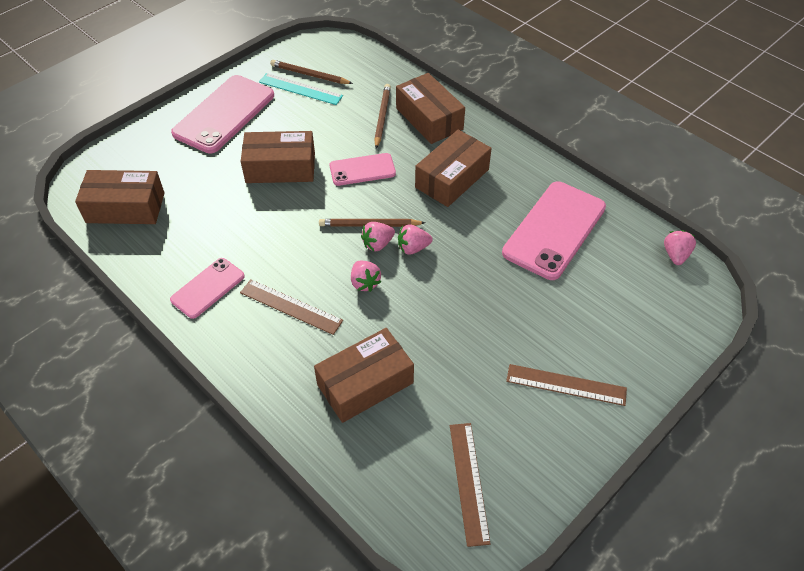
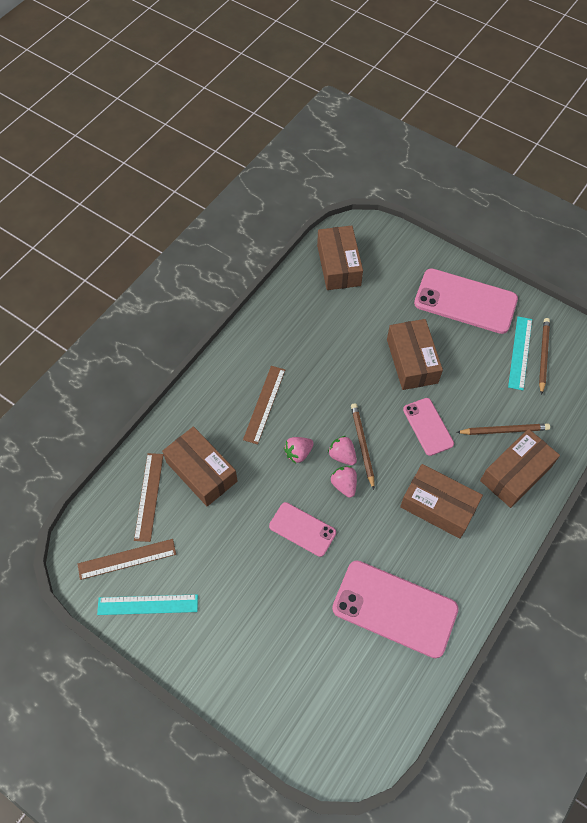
camera: 80 degrees right, 10 degrees up
(208, 288) = (271, 343): pink phone -> pink phone (302, 529)
(531, 462) = (148, 604): none -> turquoise ruler
(566, 385) = (221, 628): brown ruler -> brown ruler (149, 496)
(675, 255) = (389, 733): pink strawberry -> none

